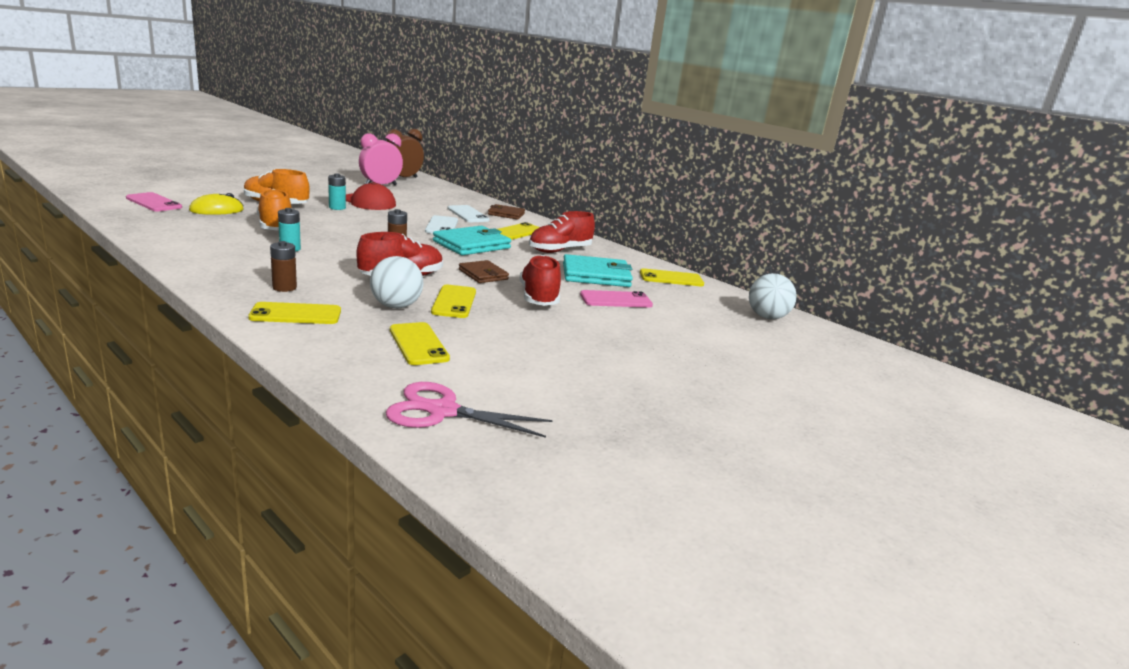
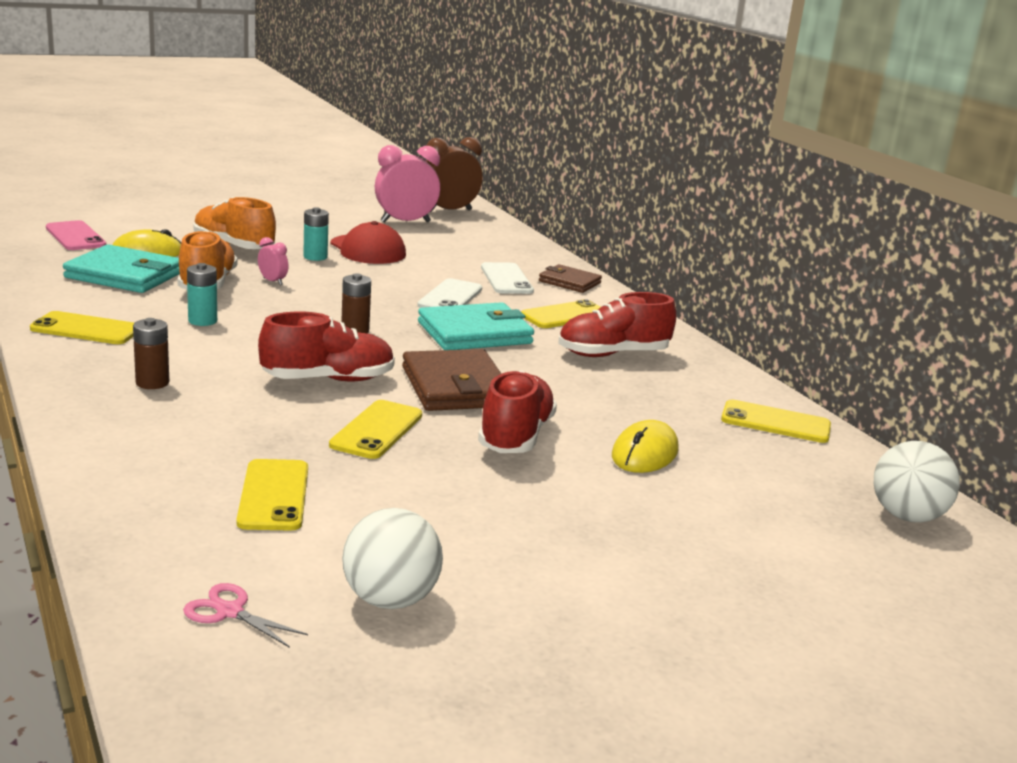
camera: 20 degrees right, 0 degrees up
(296, 314) = (138, 427): yellow phone -> yellow phone (86, 329)
(320, 223) = (273, 281): none -> pink clock
(396, 306) = (286, 428): white ball -> white ball (390, 599)
(442, 411) = (229, 612): pink scissors -> pink scissors, size x0.53
(483, 274) = (455, 387): brown wallet -> brown wallet, size x1.64
(596, 275) = (642, 405): turquoise wallet -> turquoise wallet (124, 275)
(616, 300) = (644, 453): pink phone -> yellow mouse

